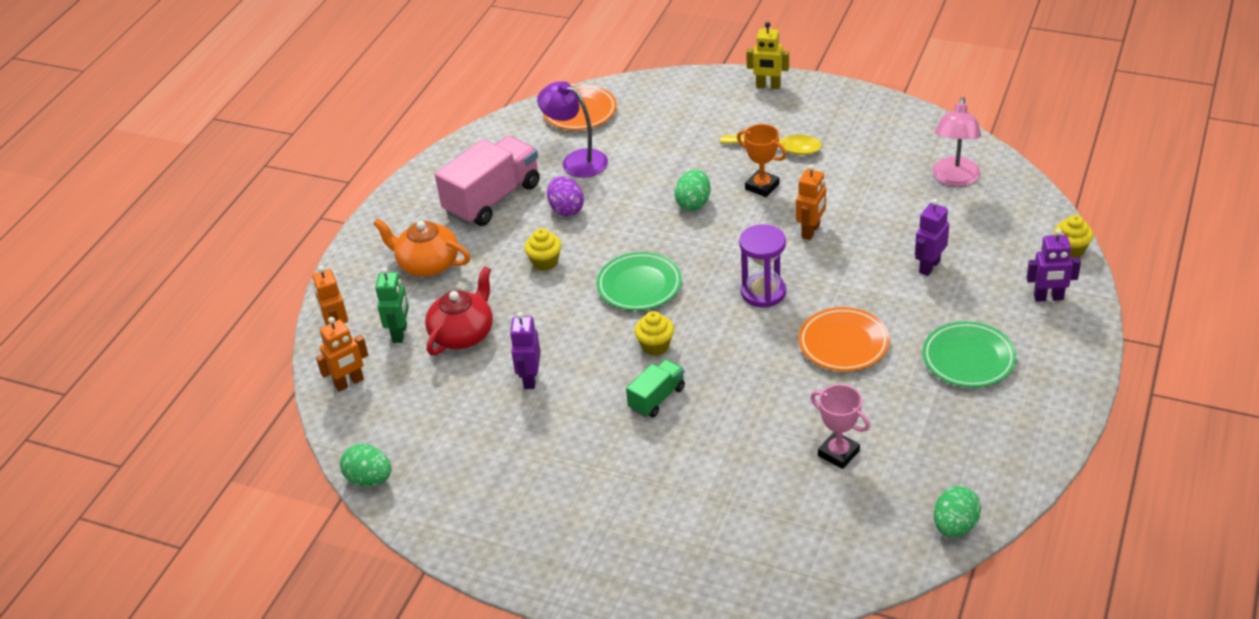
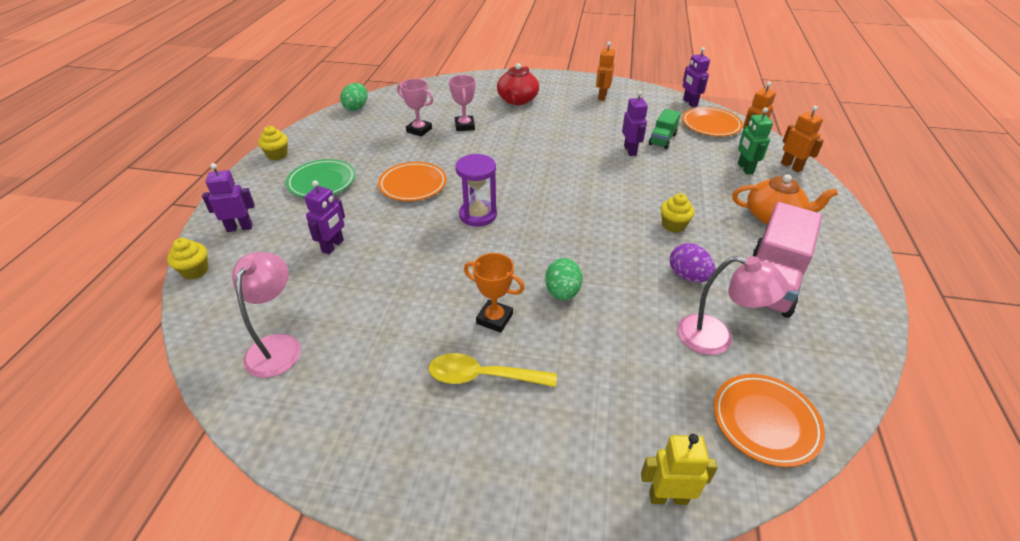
camera: 165 degrees right, 0 degrees up
(369, 479) = (689, 103): green egg -> purple robot
(378, 420) = (711, 125): none -> orange plate
(463, 334) = (698, 171): red teapot -> red teapot (517, 100)
(576, 160) = (716, 338): purple lamp -> pink lamp
(639, 285) = (582, 213): green plate -> none
(655, 346) = (552, 174): yellow cupcake -> yellow cupcake (277, 155)
(657, 398) = (539, 147): green truck -> green truck (662, 139)
(764, 456) = (464, 126): none -> pink trophy
(768, 86) = (513, 505): yellow robot -> yellow robot (668, 497)
(811, 231) = (439, 271): orange robot -> orange robot (602, 96)

